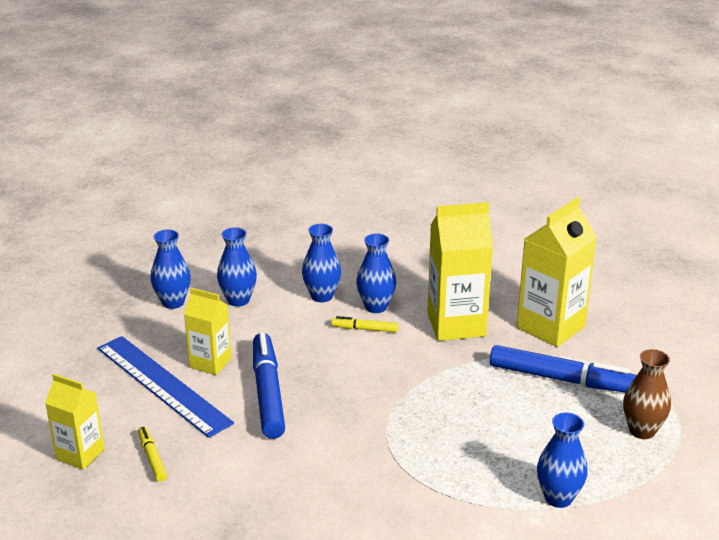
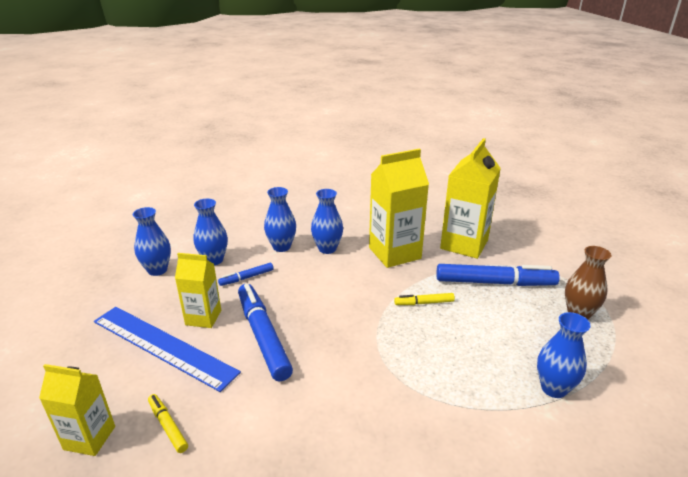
camera: 15 degrees left, 0 degrees up
(269, 327) = (246, 278): none -> blue marker
(364, 329) = (325, 267): yellow marker -> yellow marker (424, 303)

